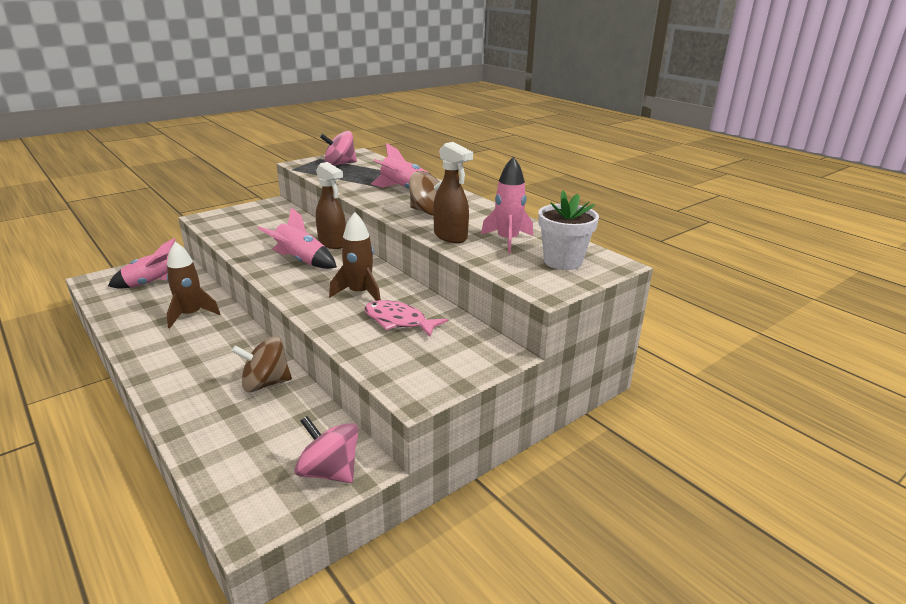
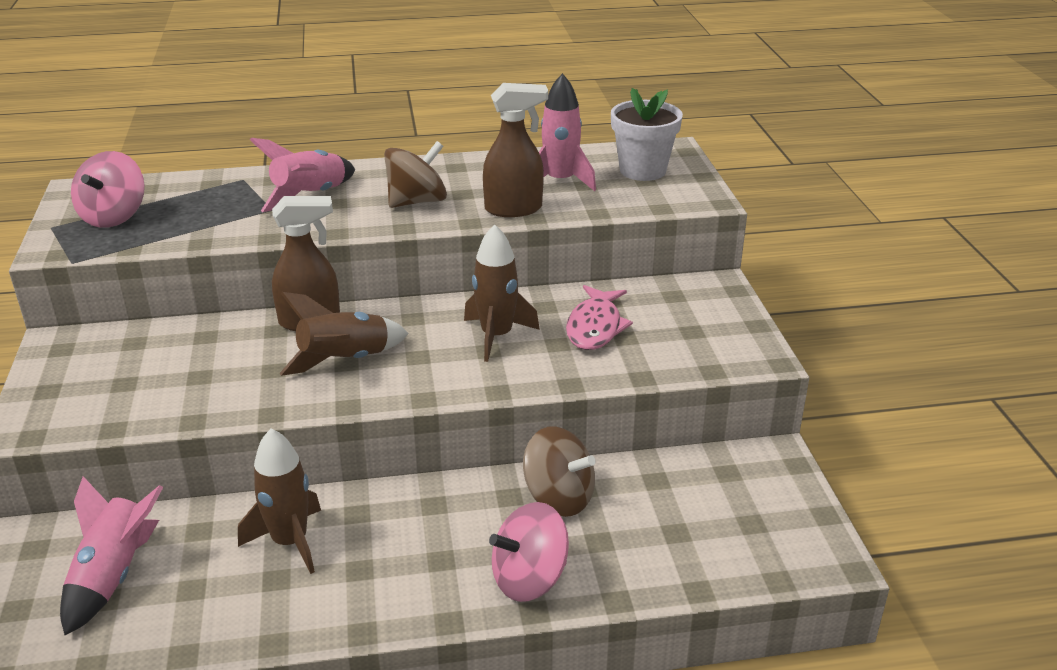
camera: 60 degrees left, 5 degrees up
(265, 383) = (559, 498): brown spinning top -> brown spinning top turned 75 degrees counterclockwise
(301, 261) = (345, 361): pink rocket -> brown rocket
(329, 471) = (768, 483): pink spinning top -> pink spinning top (529, 579)
(398, 321) = (595, 327): pink fish -> pink fish turned 45 degrees counterclockwise

